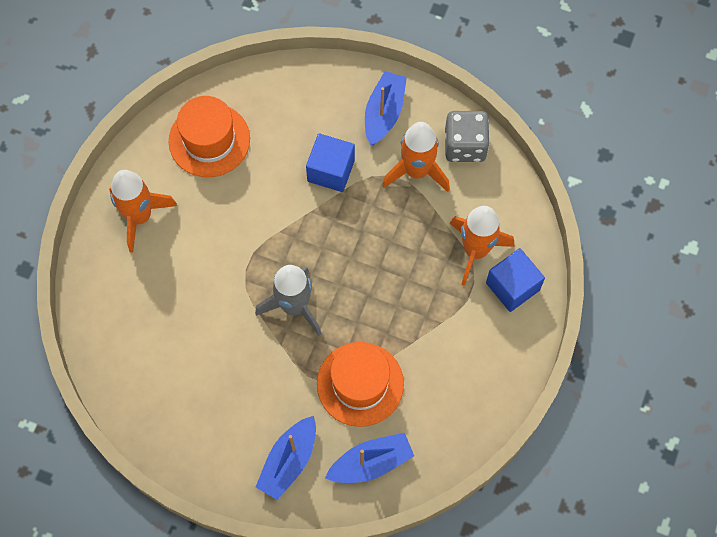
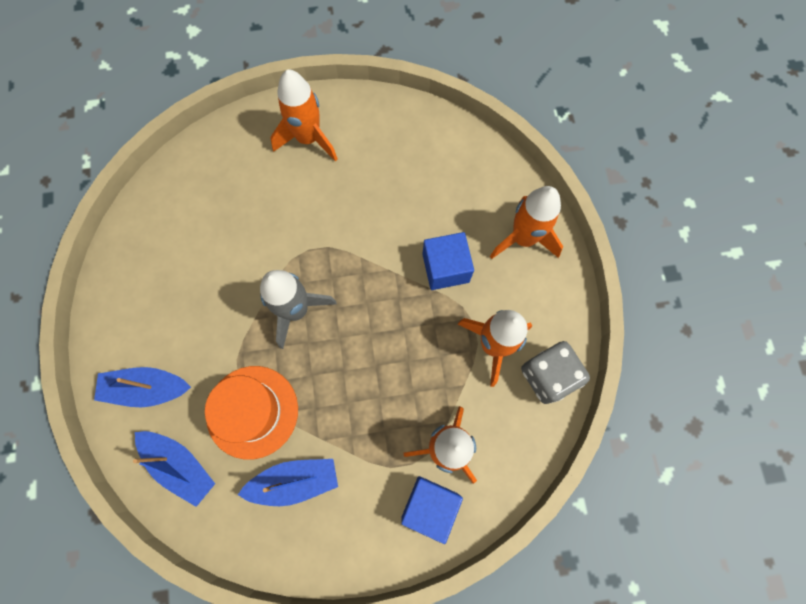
camera: 60 degrees right, 5 degrees up
(209, 140) = (411, 152): orange hat -> none
(343, 98) = (523, 238): none -> orange rocket
(384, 113) = (532, 282): blue boat -> blue boat (294, 481)

